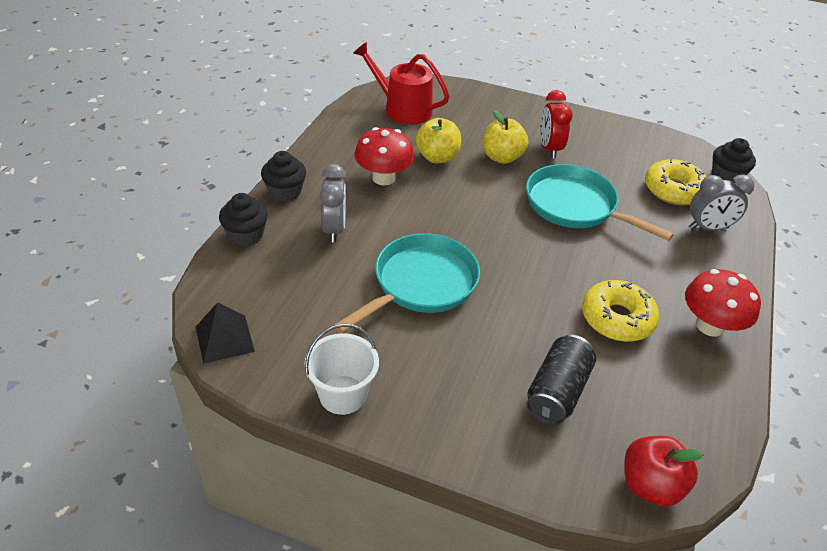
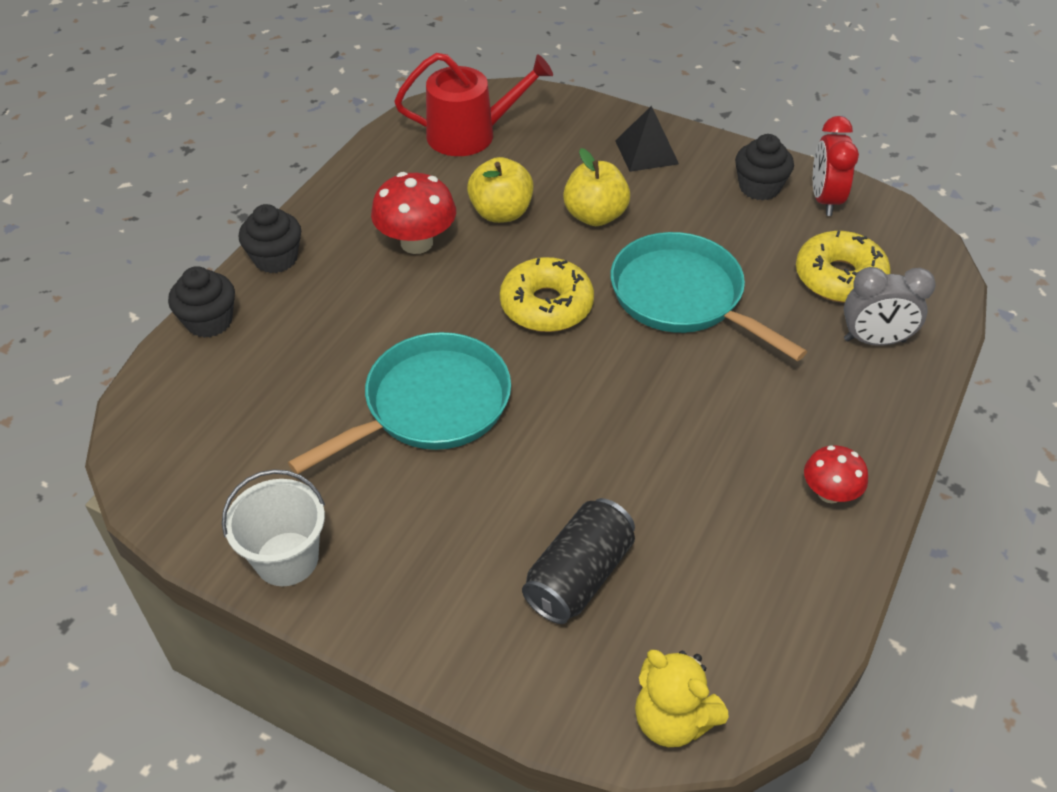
camera: 10 degrees right, 5 degrees up
(224, 339) = (150, 469): black pyramid -> black pyramid (646, 152)
(334, 229) = (330, 318): grey clock -> none
(402, 109) = (470, 134): red watering can -> red watering can turned 135 degrees clockwise
(549, 149) = (669, 204): red clock -> red clock (825, 200)
(617, 318) = (695, 473): yellow donut -> yellow donut (546, 305)
(650, 485) = (672, 719): red apple -> yellow teddy bear
(710, 326) = (829, 493): red mushroom -> red mushroom, size x0.61
(726, 176) = (928, 258): black cupcake -> black cupcake (759, 187)

